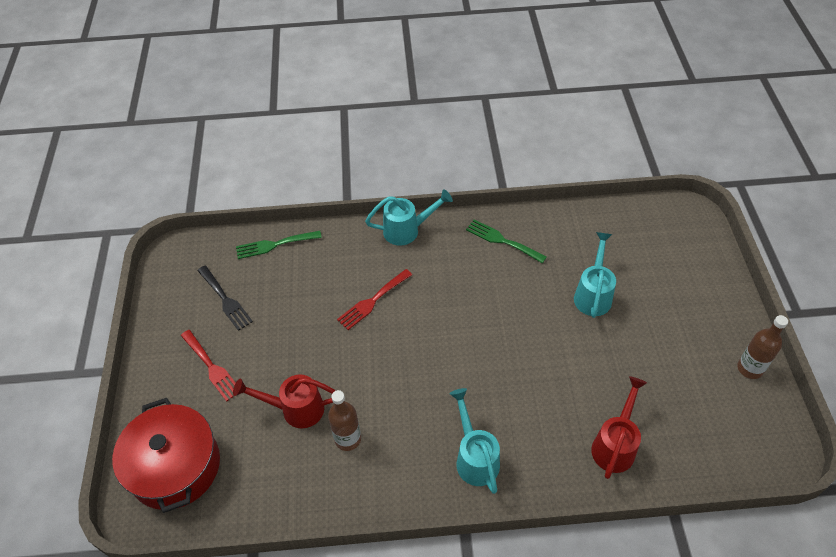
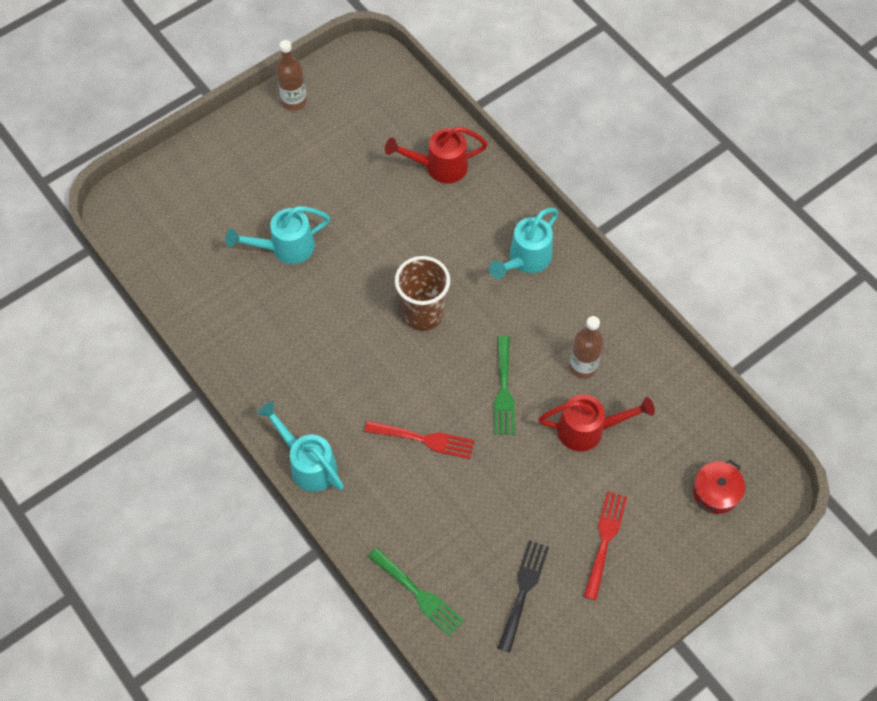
camera: 125 degrees left, 10 degrees up
(175, 466) = (716, 492): red pot -> red pot, size x0.48
(295, 409) = (589, 430): red watering can -> red watering can turned 60 degrees counterclockwise
(474, 353) = (423, 314): none -> brown cup
(502, 240) = (264, 361): green fork -> green fork (504, 390)

